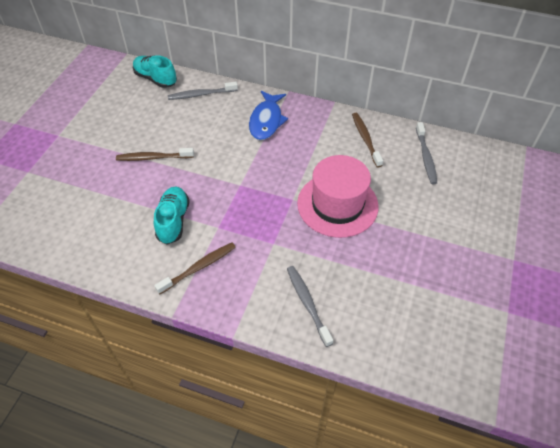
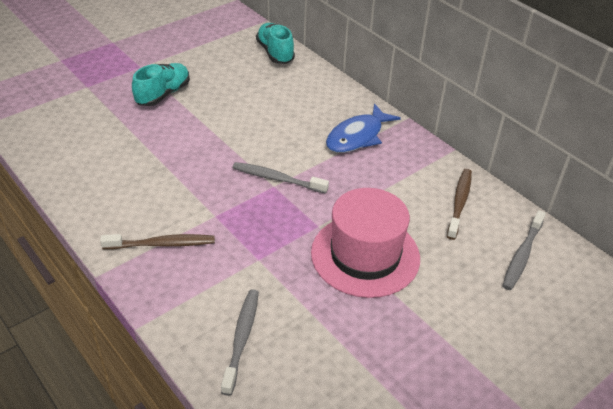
camera: 30 degrees right, 10 degrees down
(153, 158) = (209, 123): brown toothbrush -> none
(173, 221) = (176, 189): turquoise shoe -> turquoise shoe (163, 94)
(201, 94) = (309, 84): grey toothbrush -> grey toothbrush (277, 179)

